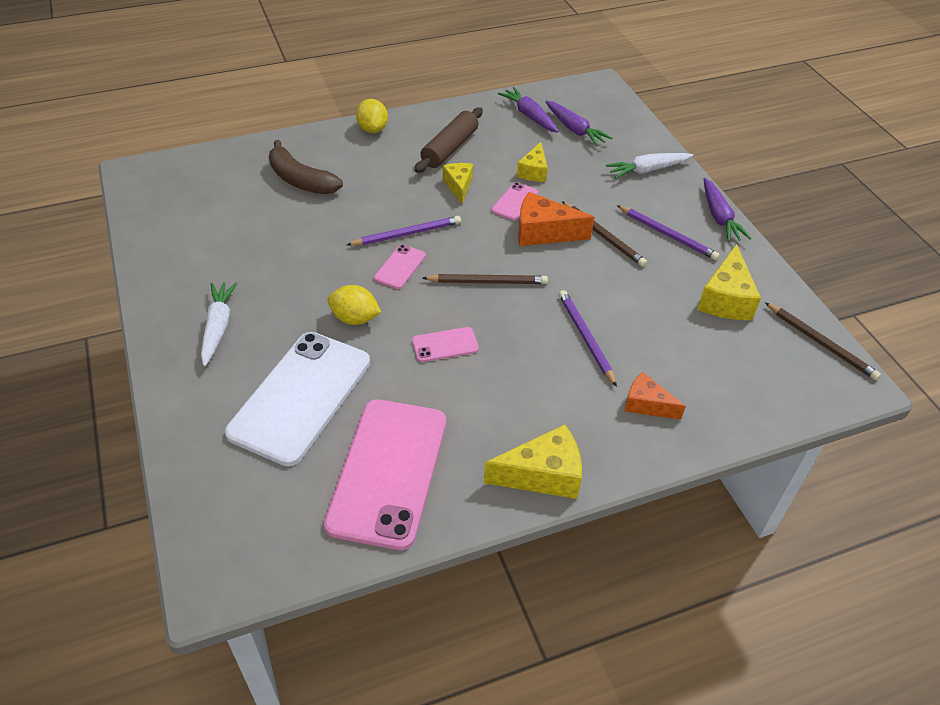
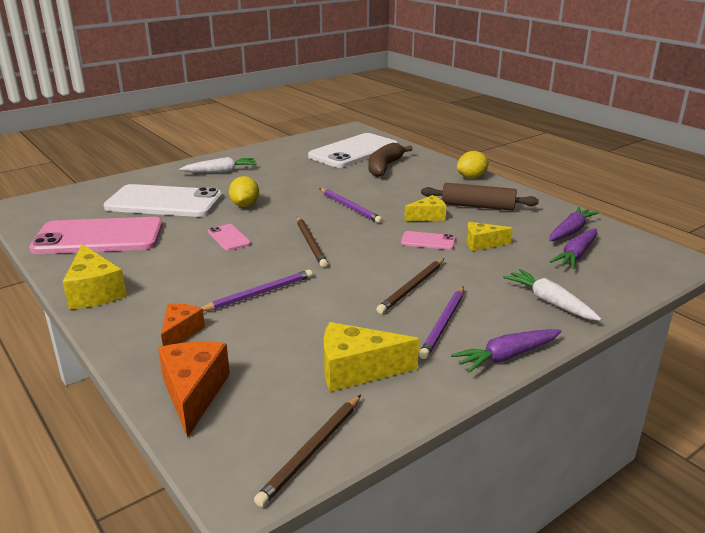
camera: 75 degrees right, 20 degrees down
(227, 191) = (354, 151): none -> white phone
(400, 267) = (309, 210): pink phone -> none
(543, 232) = (394, 258): orange cheese -> orange cheese (194, 393)

